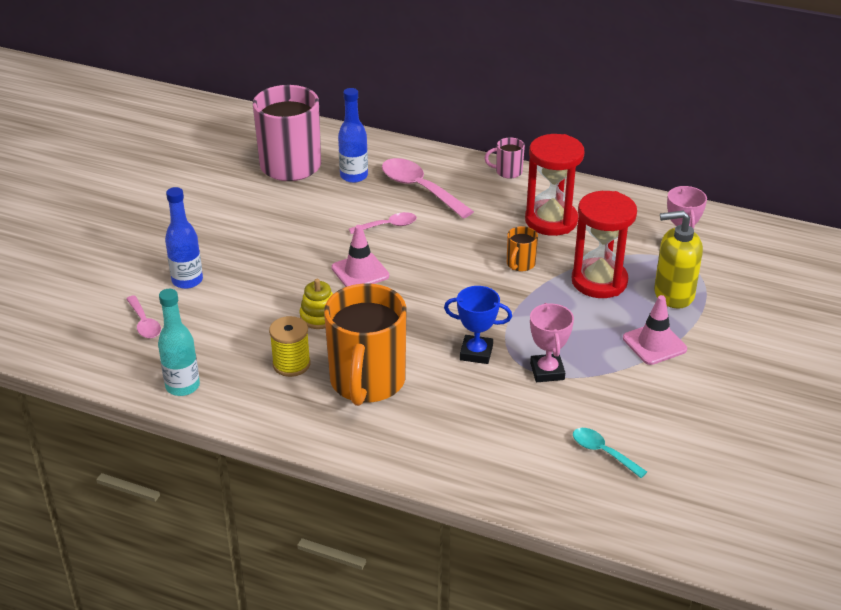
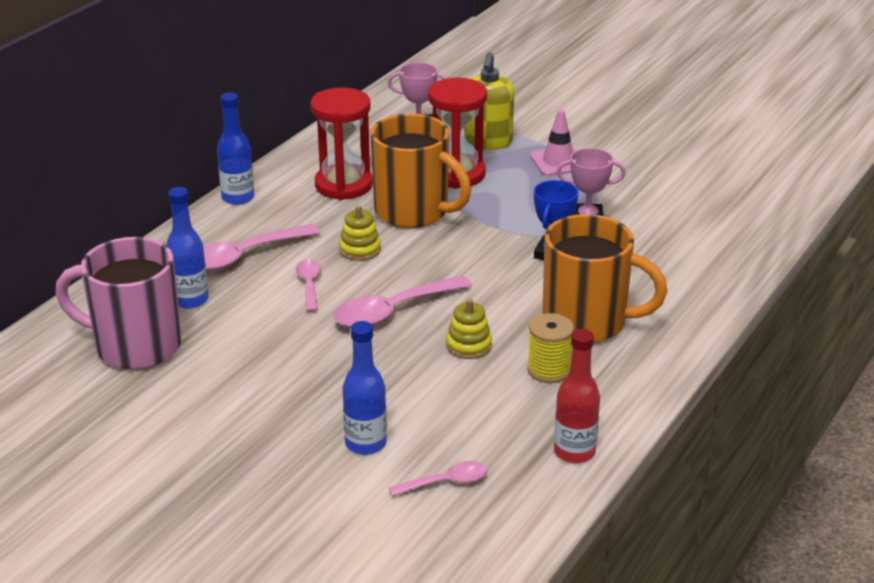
camera: 80 degrees left, 5 degrees down
(182, 386) = (574, 452): turquoise bottle -> red bottle
(360, 272) = (392, 311): pink traffic cone -> pink spoon
(448, 243) = (360, 249): none -> yellow stacking toy
(508, 172) = (238, 198): pink mug -> blue bottle
(520, 264) = (414, 212): orange mug -> orange mug, size x2.34
(602, 452) = (700, 207): turquoise spoon -> none

